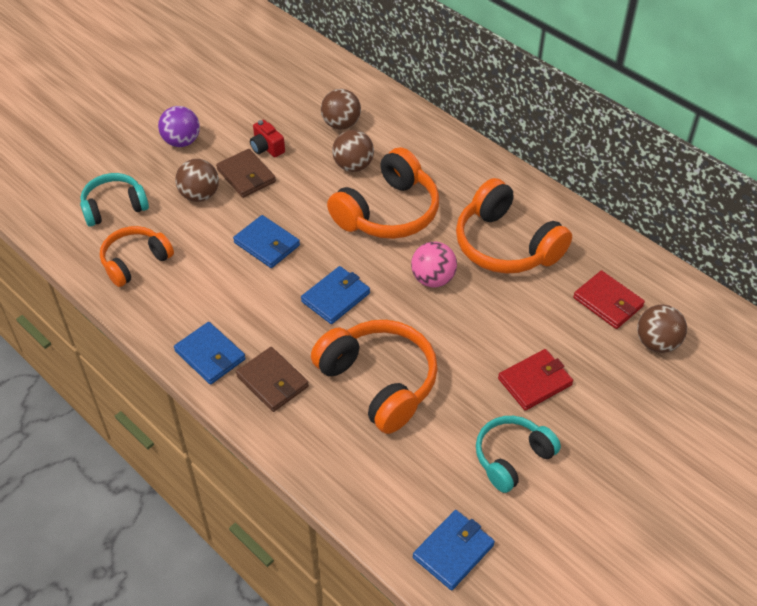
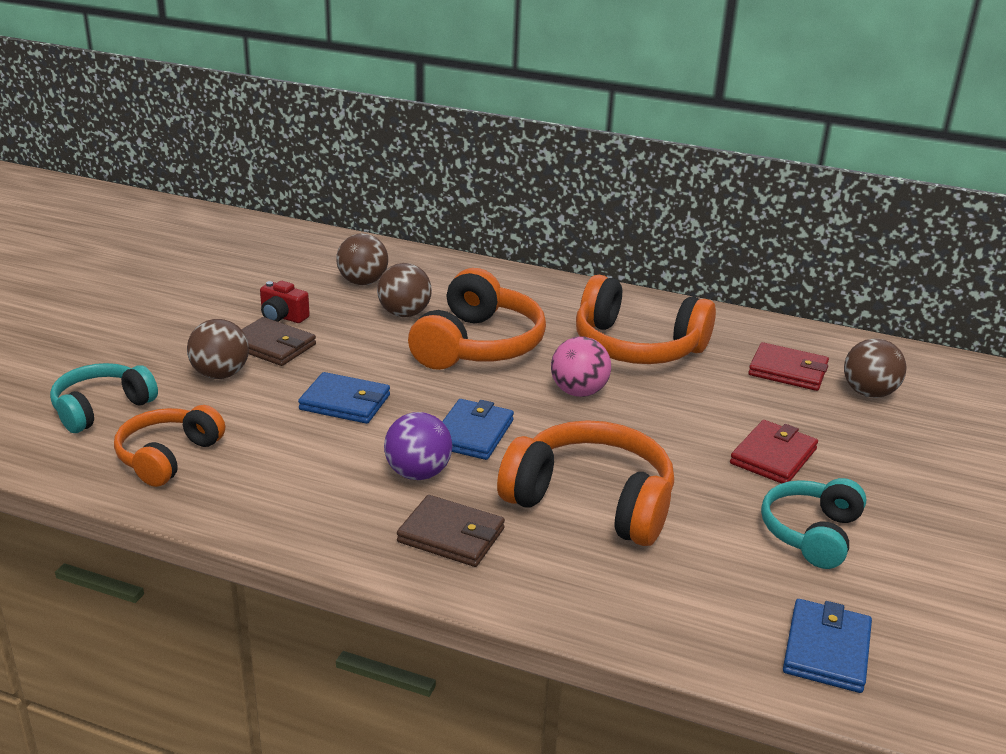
camera: 25 degrees left, 20 degrees down
(182, 141) = (162, 330): purple ball -> purple ball (418, 473)
(210, 355) = (343, 529): blue wallet -> none

